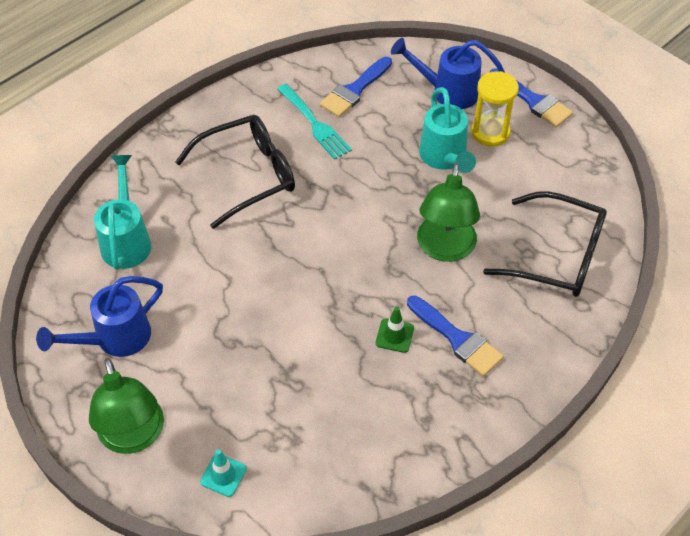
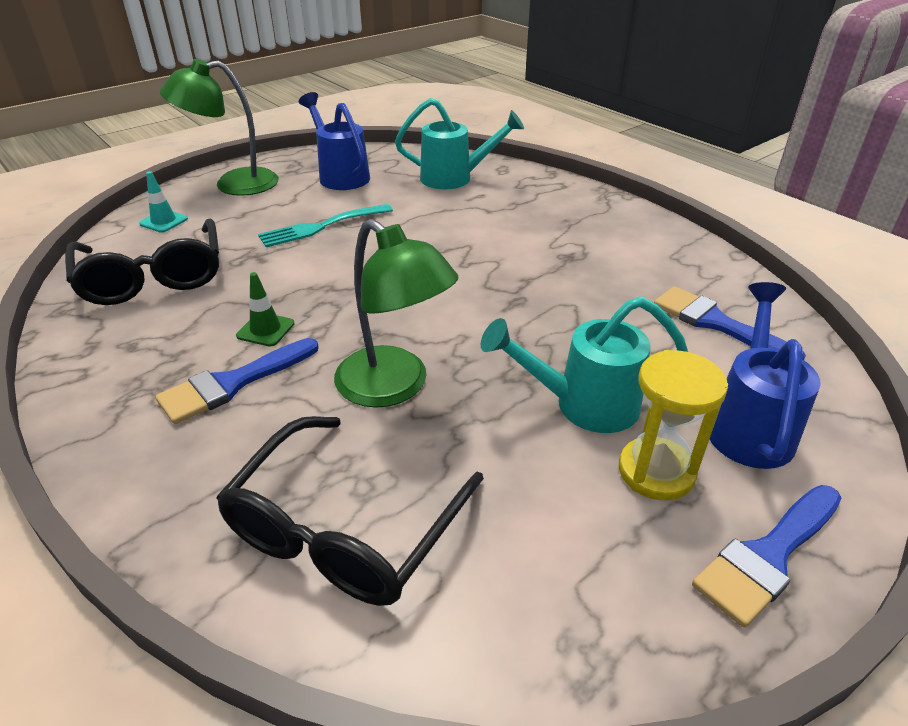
camera: 95 degrees right, 15 degrees down
(248, 175) = (540, 239): black glasses -> black glasses (153, 277)
(315, 124) = (636, 287): turquoise fork -> turquoise fork (321, 227)
(445, 249) = (394, 387): green lamp -> green lamp turned 150 degrees counterclockwise

